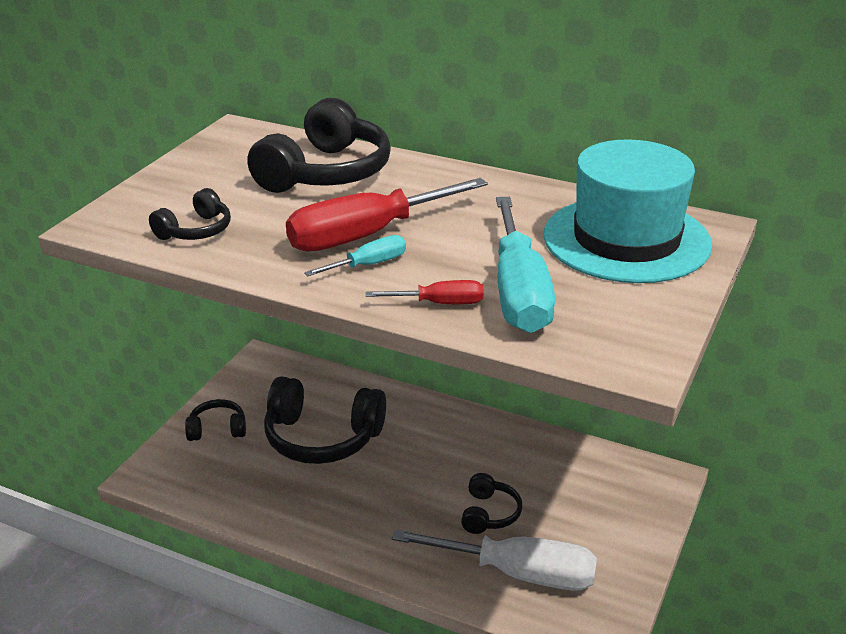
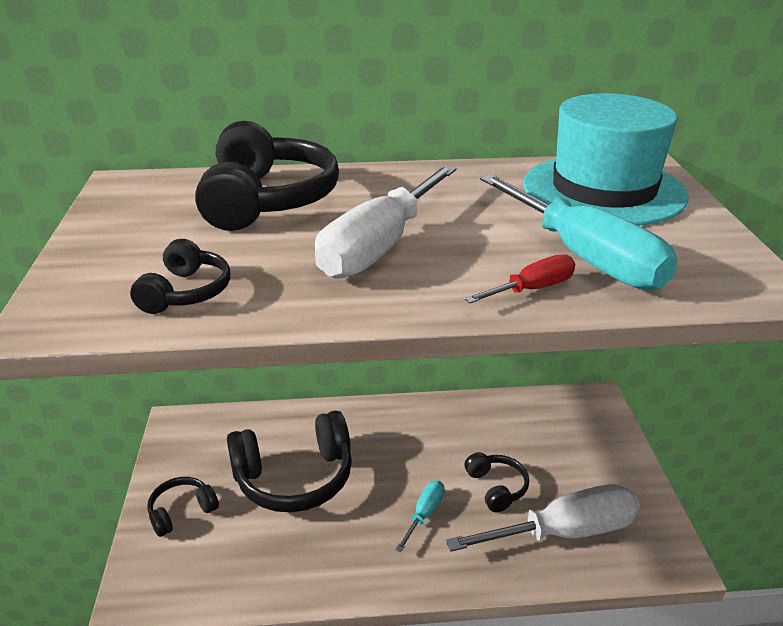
camera: 30 degrees left, 0 degrees up
(366, 235) = (380, 246): red screwdriver -> white screwdriver
(368, 265) = (418, 273): turquoise screwdriver -> turquoise screwdriver (424, 514)

